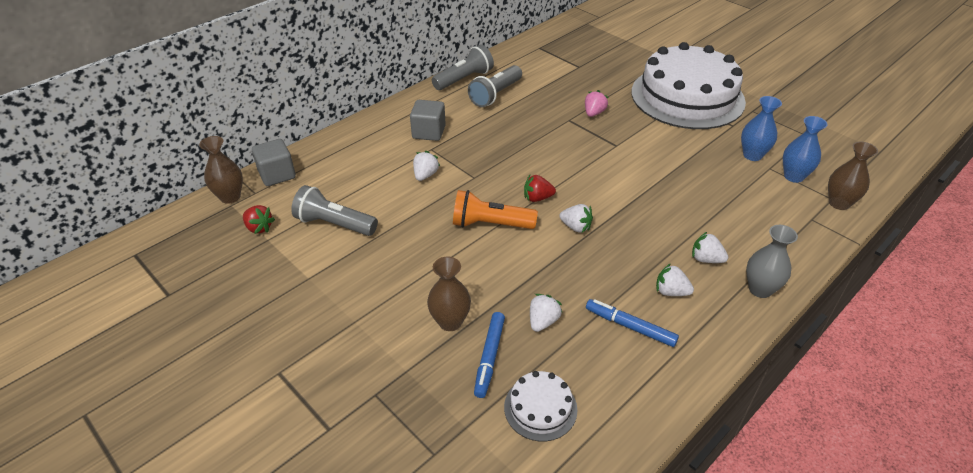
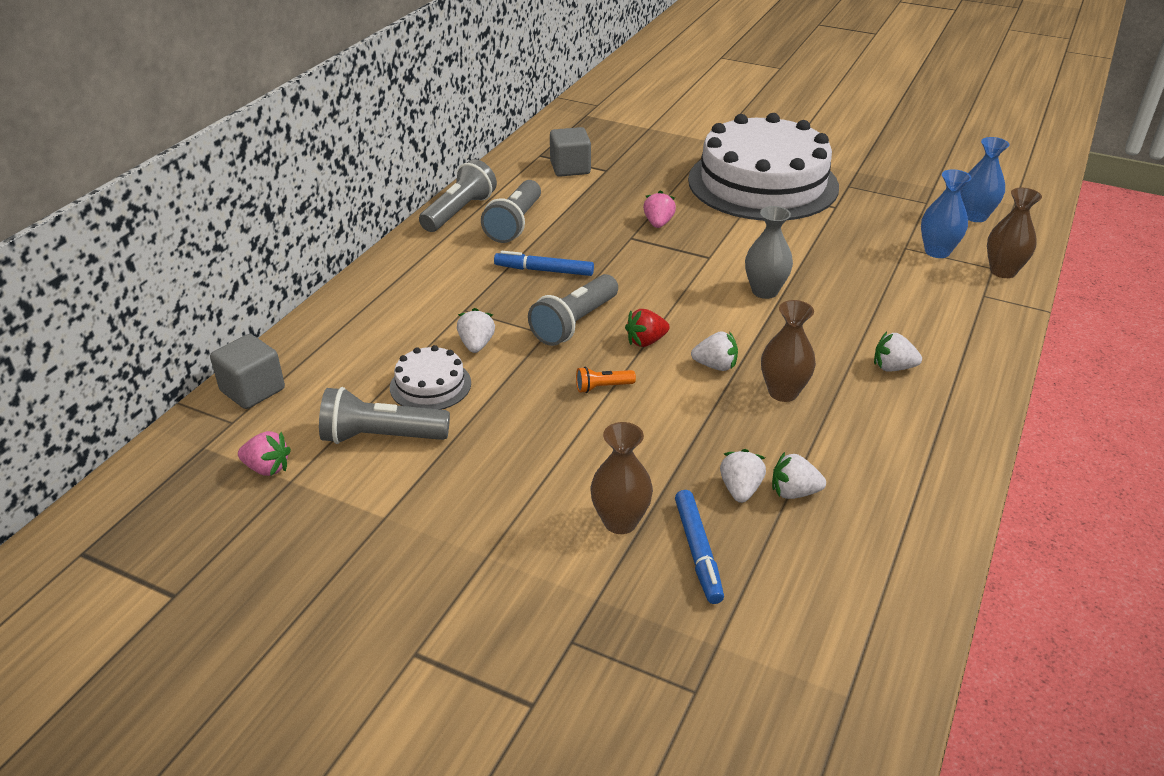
camera: 20 degrees left, 5 degrees down
(230, 197) = (195, 436): brown vase -> brown vase (783, 392)
(259, 228) = (267, 468): red strawberry -> pink strawberry
(429, 132) = (449, 289): grey cube -> grey cube (570, 168)
(490, 224) = (603, 387): orange flashlight -> orange flashlight, size x0.50
(496, 174) = (574, 323): none -> grey flashlight
(540, 408) = (797, 594): white cake -> white cake (430, 385)
(630, 326) = (850, 468): blue marker -> blue marker (544, 270)
(671, 292) = (874, 415): white strawberry -> white strawberry (794, 492)
(752, 155) = (877, 237): blue vase -> blue vase (975, 216)
(760, 289) = (972, 387): grey vase -> grey vase (764, 291)

